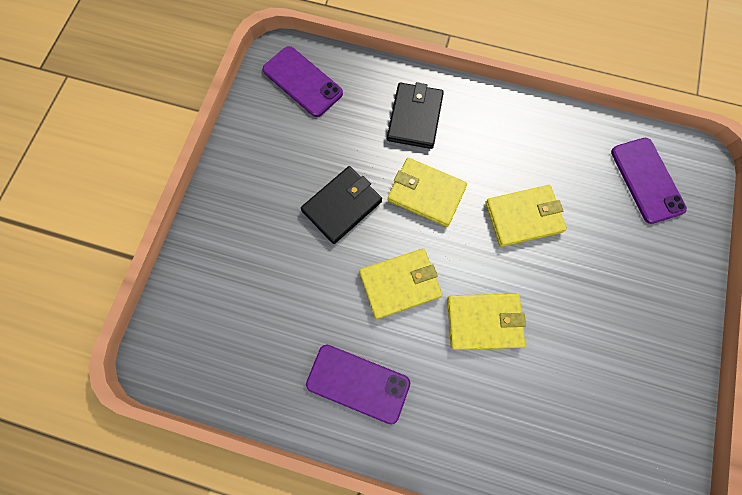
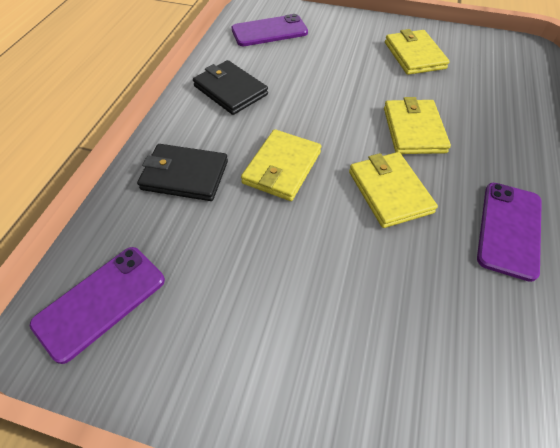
camera: 90 degrees left, 20 degrees down
(342, 206) = (299, 248): black wallet -> black wallet (230, 90)
(523, 217) = (305, 99): yellow wallet -> yellow wallet (414, 55)

